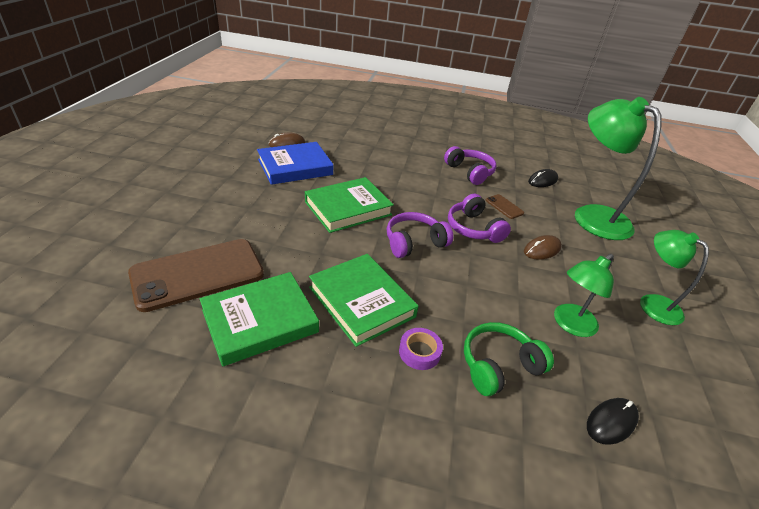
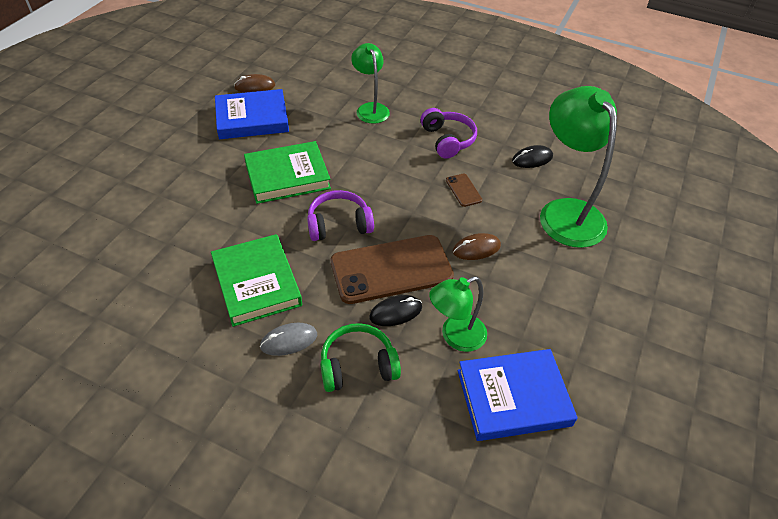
camera: 15 degrees right, 10 degrees up
(198, 274) = (118, 235): brown phone -> brown phone (391, 269)
(260, 321) = (157, 289): green book -> none
(419, 352) = (289, 340): purple tape -> grey mouse
(473, 228) = (412, 214): purple headphones -> none
(611, 422) = (437, 435): black mouse -> black mouse (395, 312)
(652, 303) = (565, 327): green lamp -> green lamp (370, 109)
(653, 372) = (513, 397): none -> blue book

